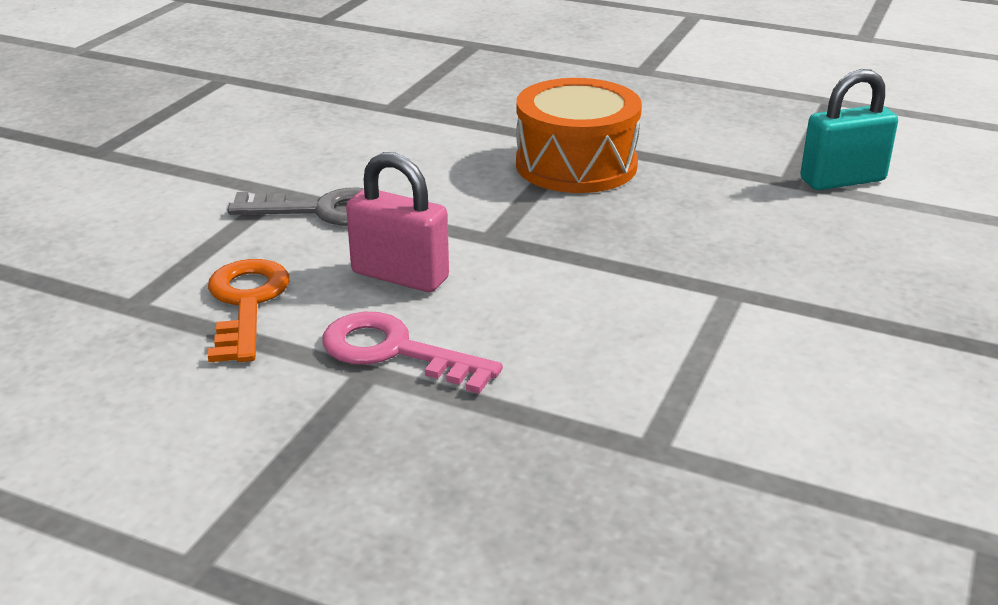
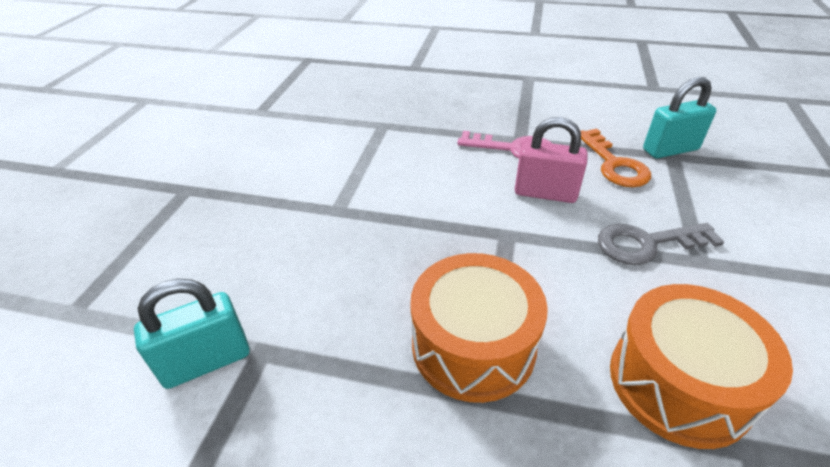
camera: 170 degrees right, 10 degrees up
(119, 315) = (670, 150): none -> turquoise padlock
(408, 133) = (678, 383): none -> orange drum

